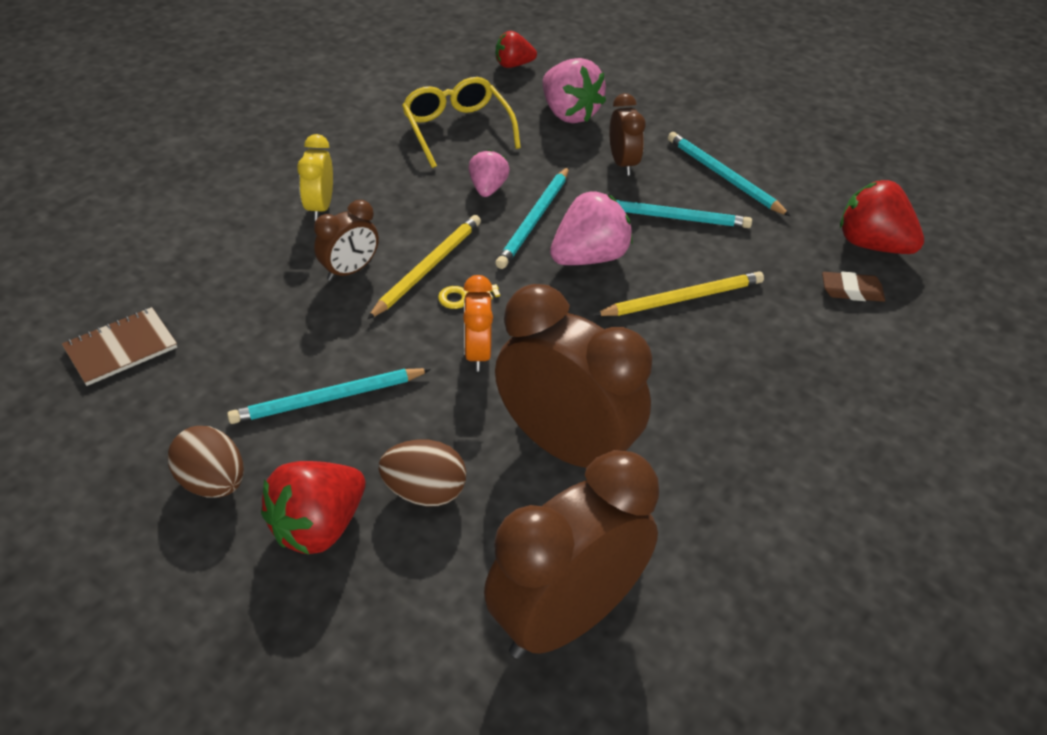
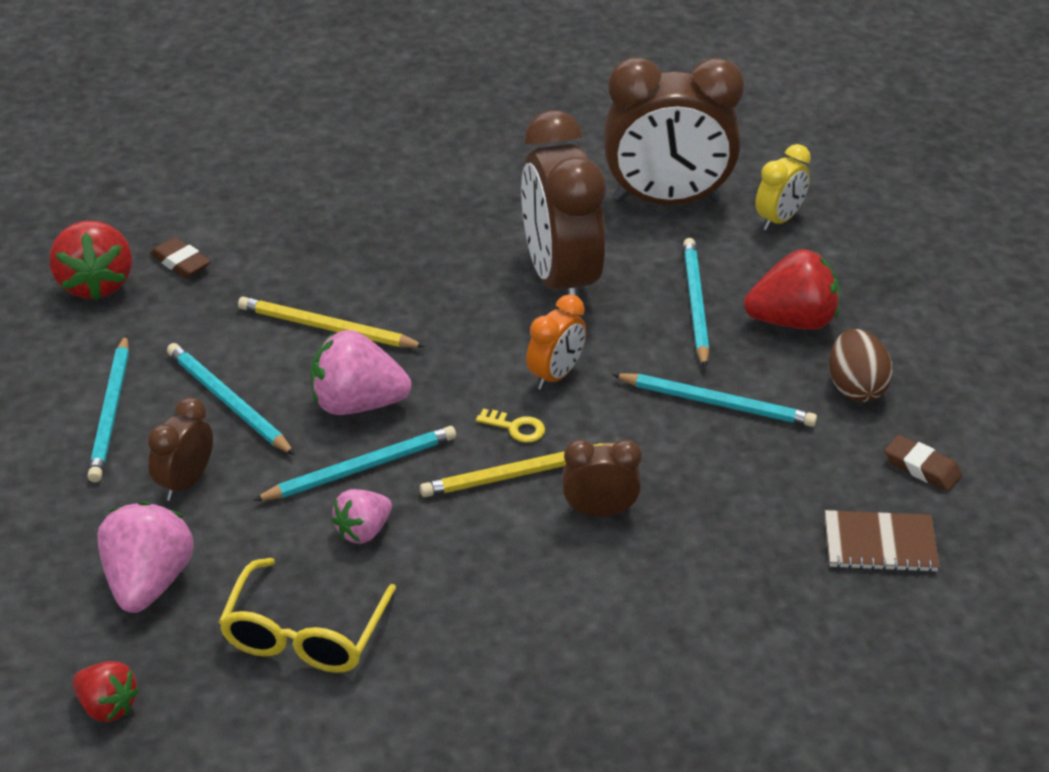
camera: 140 degrees left, 5 degrees down
(112, 432) = (922, 468): none -> brown eraser
(320, 207) = (567, 607): yellow clock -> yellow clock (779, 220)
(424, 492) = (695, 304): brown egg -> turquoise pencil

